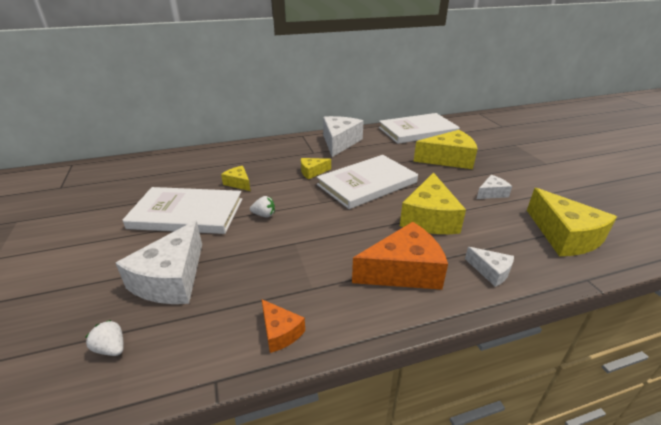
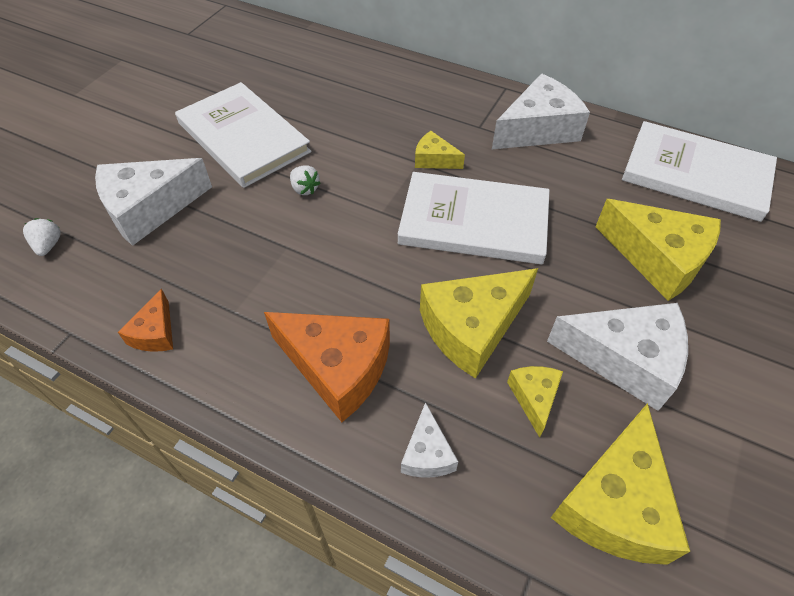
camera: 45 degrees right, 20 degrees up
(238, 183) = (335, 125): yellow cheese -> yellow cheese (534, 398)
(491, 193) = (625, 359): white cheese -> white cheese, size x1.96

